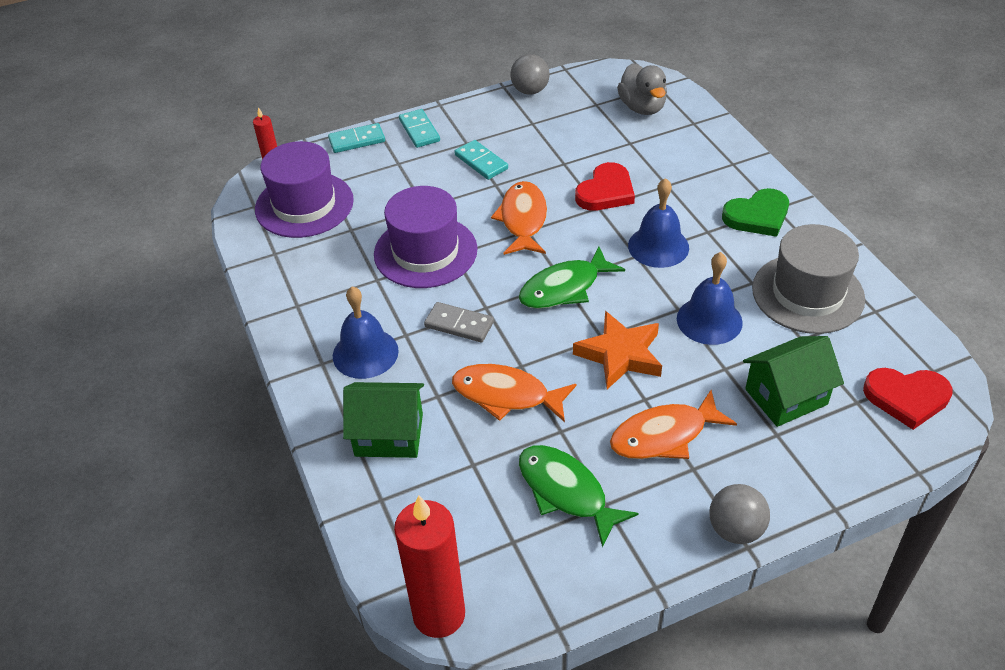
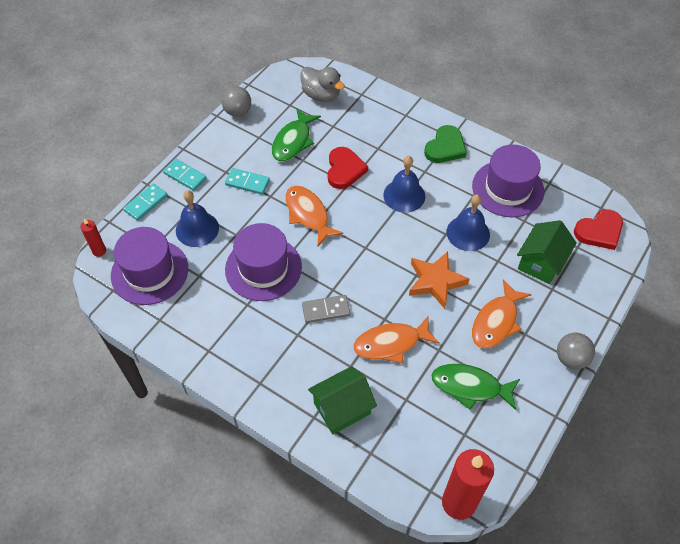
camera: 35 degrees left, 10 degrees up
(365, 353) = (282, 361): blue bell -> blue bell (197, 229)
(564, 288) = (370, 252): green fish -> green fish (293, 141)
(807, 293) = (508, 188): grey hat -> purple hat

